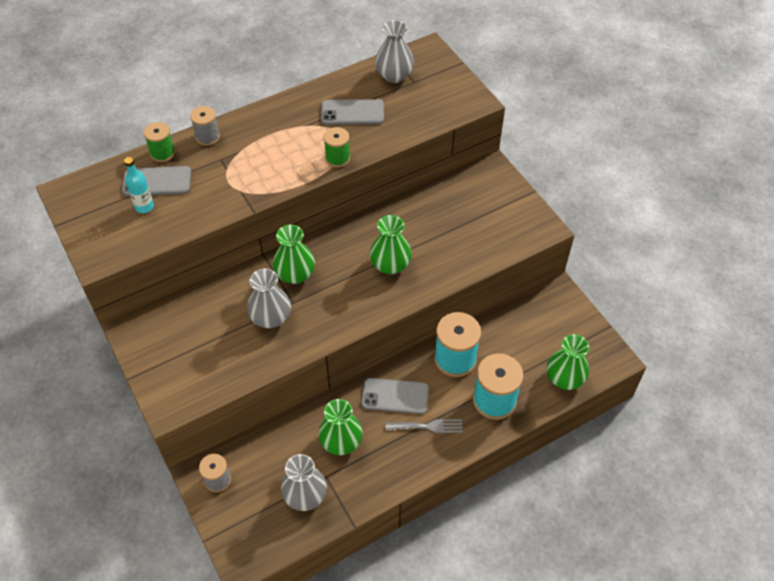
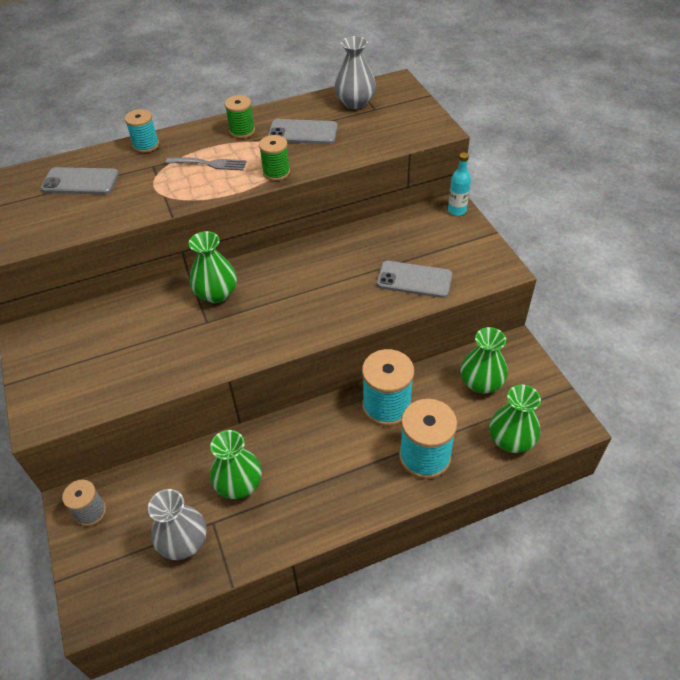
camera: 10 degrees right, 5 degrees down
(144, 206) = (59, 203): turquoise bottle -> turquoise bottle (457, 210)
(162, 153) = (95, 157): green spool -> green spool (242, 131)
(207, 137) = (146, 145): grey spool -> turquoise spool
(271, 317) = (178, 335): grey vase -> none
(390, 265) = (322, 292): green vase -> green vase (481, 383)
(395, 396) = (311, 440): grey phone -> grey phone (414, 280)
(428, 426) = (342, 478): grey fork -> grey fork (210, 164)

